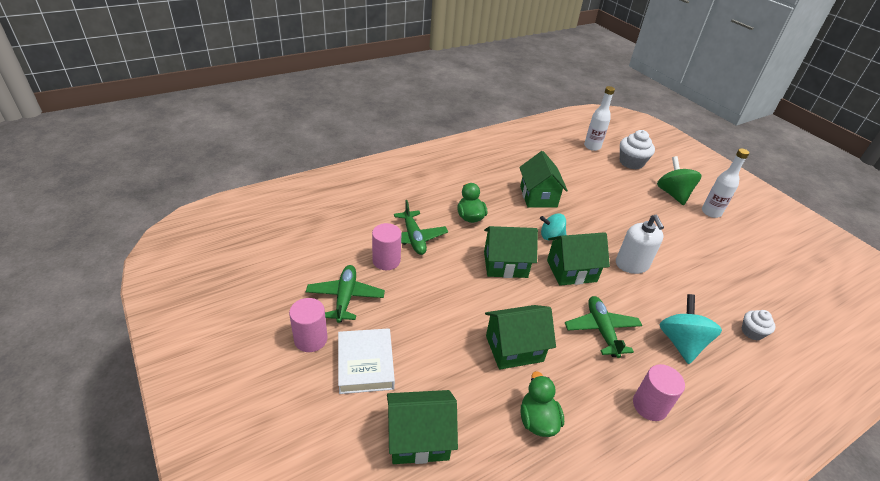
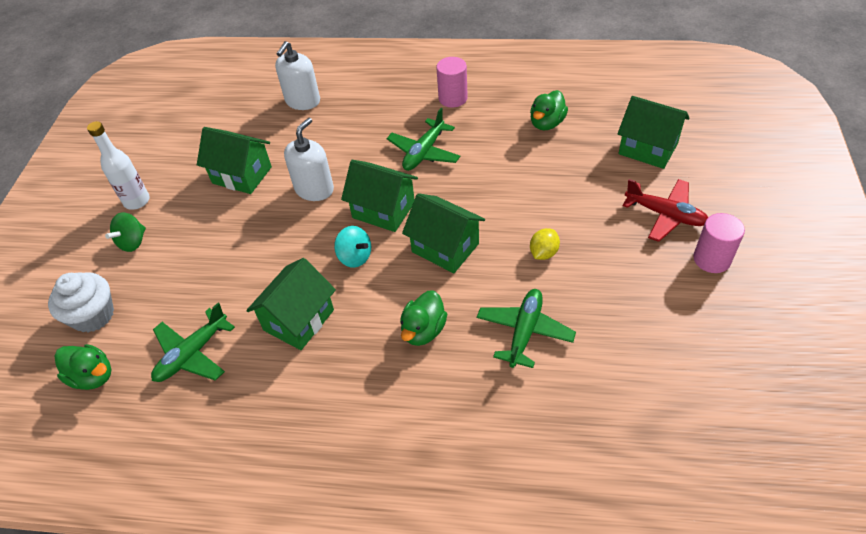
camera: 135 degrees left, 10 degrees up
(345, 297) = (655, 288): green plane -> green plane (192, 354)
(365, 364) = (665, 215): white book -> red plane
(386, 261) = (581, 314): pink cylinder -> none
(439, 289) = (543, 253): none -> yellow lemon
(514, 348) = (517, 171): green house -> green house (242, 175)
(592, 146) = (93, 376): white bottle -> green duck
(673, 194) = (133, 242): green spinning top -> green spinning top, size x0.66
(681, 342) = (371, 118): turquoise spinning top -> none
(752, 332) = (302, 101): white cupcake -> white soap dispenser

